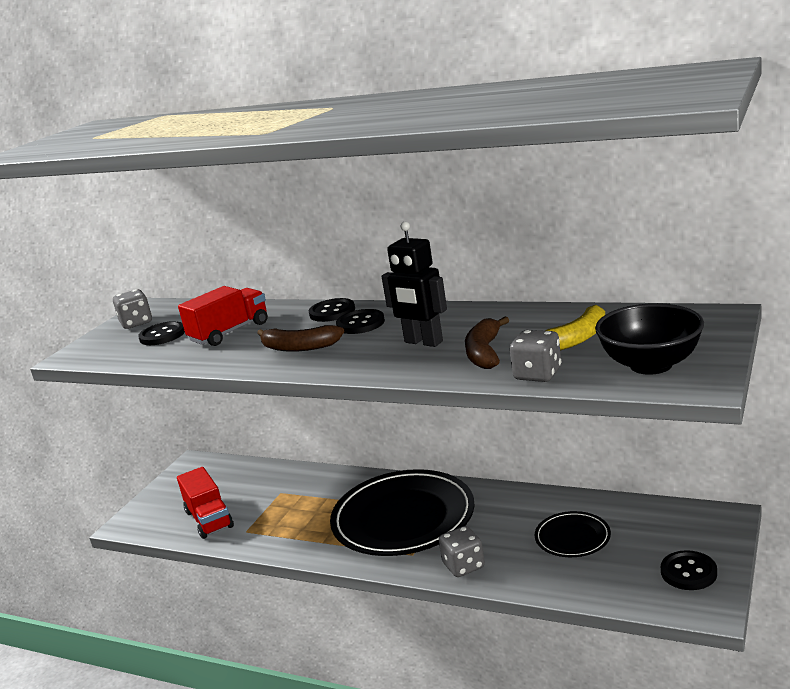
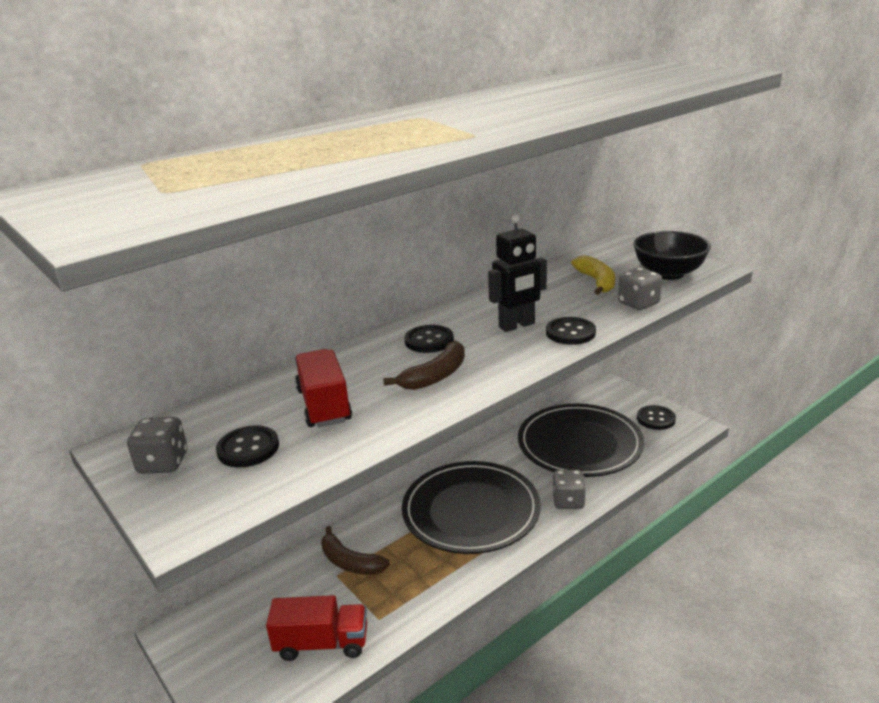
camera: 65 degrees left, 5 degrees up
(332, 312) = (374, 347): black button -> black button (570, 333)
(484, 352) = (574, 310): brown banana -> brown banana (350, 562)
(572, 537) = (579, 444): black plate -> black plate, size x2.10

